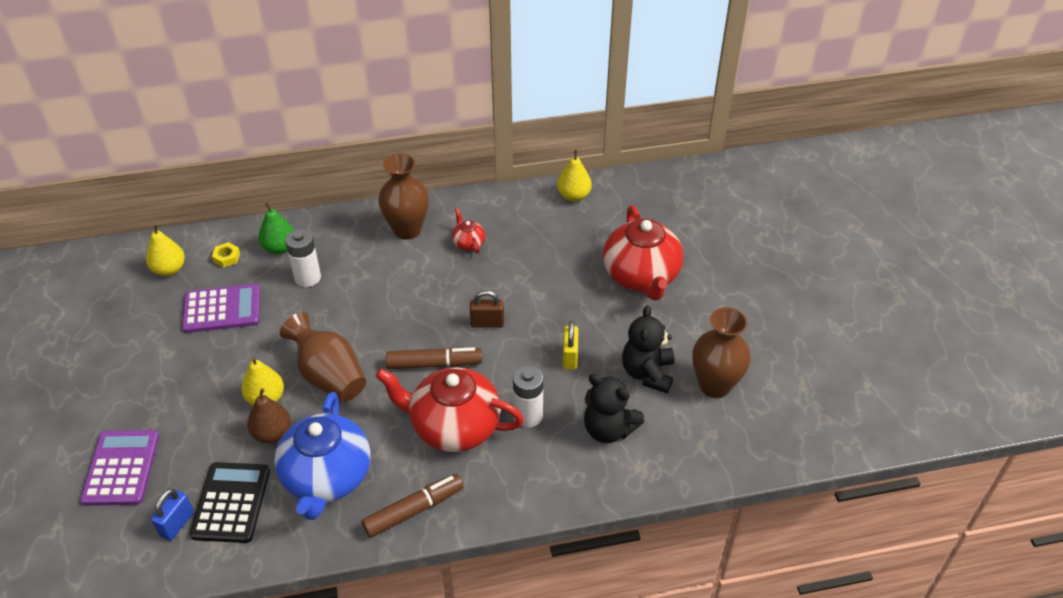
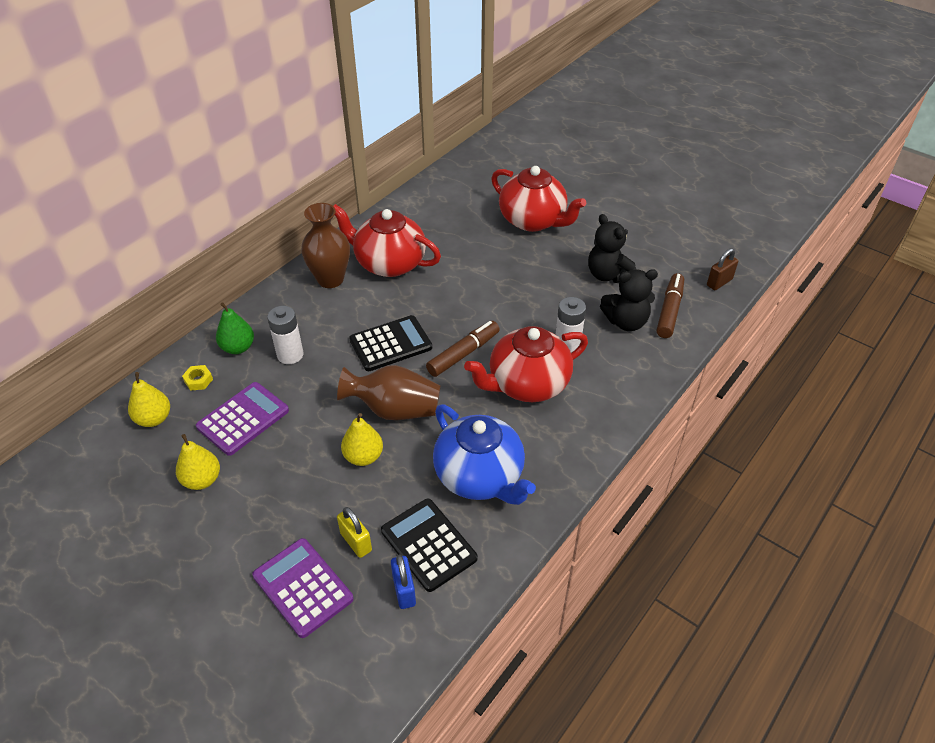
camera: 40 degrees left, 0 degrees up
(272, 433) = (400, 476): brown pear -> none
(389, 317) = (390, 344): none -> black calculator
(414, 510) = (567, 453): brown marker -> brown marker (669, 311)
(468, 243) = (389, 263): red teapot -> red teapot, size x2.31
(487, 323) = (467, 306): brown padlock -> brown padlock (719, 282)
(570, 357) = (549, 294): yellow padlock -> yellow padlock (356, 542)
(573, 196) = (427, 195): yellow pear -> yellow pear (202, 480)
(715, 385) = (655, 258): brown vase -> none

